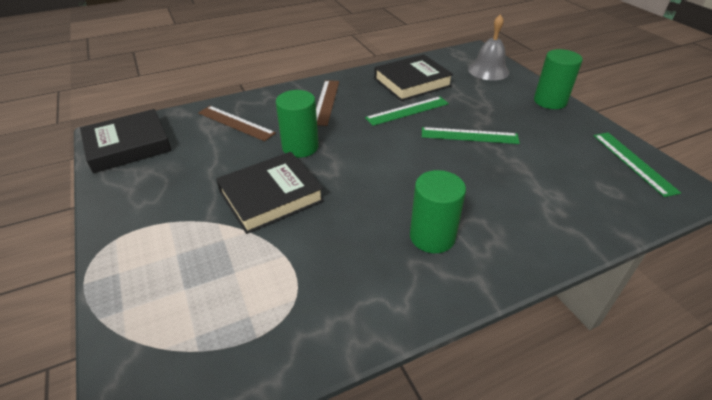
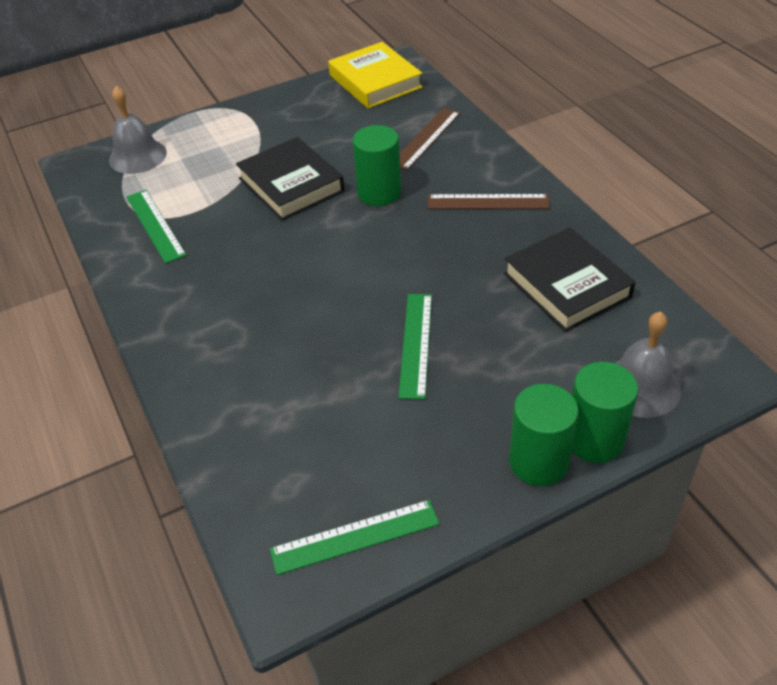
camera: 90 degrees right, 5 degrees up
(128, 146) = (375, 81): black book -> yellow book
(155, 338) = (137, 156): none -> grey bell
(407, 111) = (476, 281): green ruler -> green ruler (155, 225)
(432, 236) = (220, 301): green cylinder -> green cylinder (594, 439)

